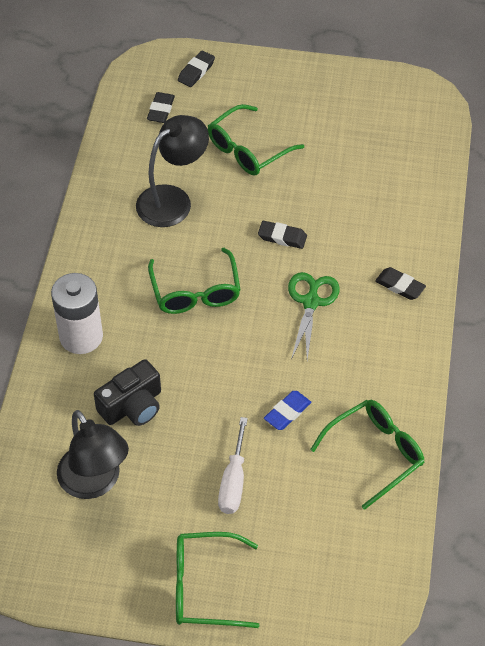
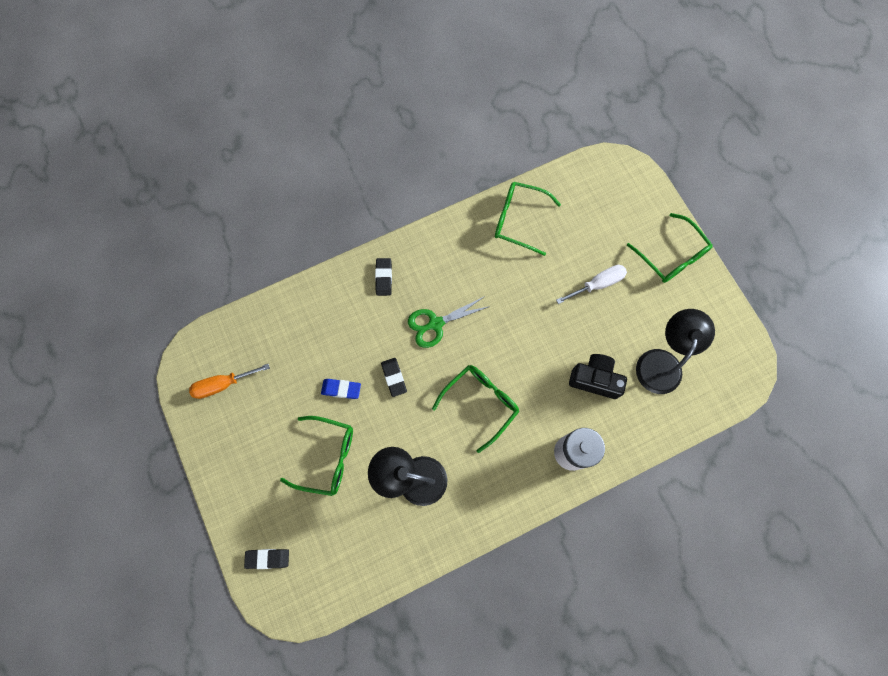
camera: 125 degrees left, 20 degrees up
(161, 110) = (329, 555): black eraser -> none
(287, 412) = (528, 285): blue eraser -> blue eraser (341, 389)
(383, 110) = (223, 384): none -> orange screwdriver

